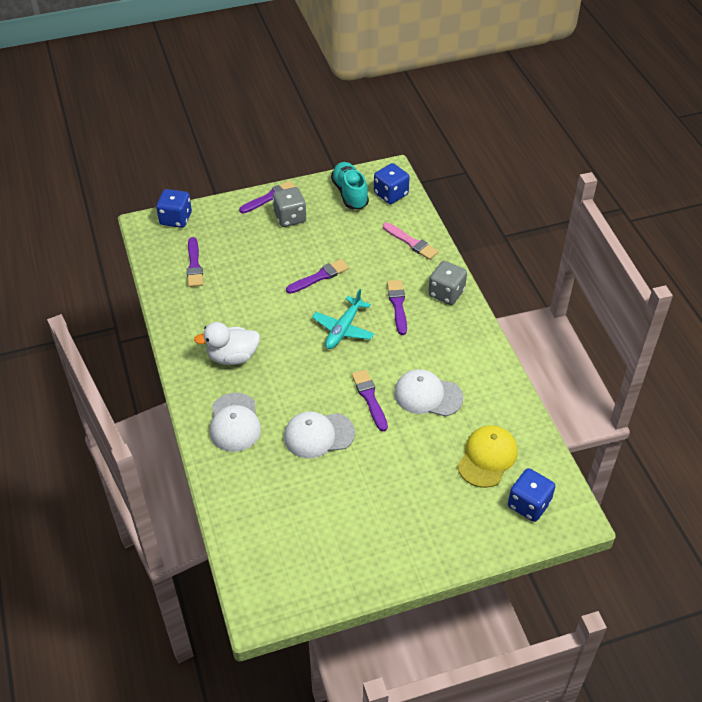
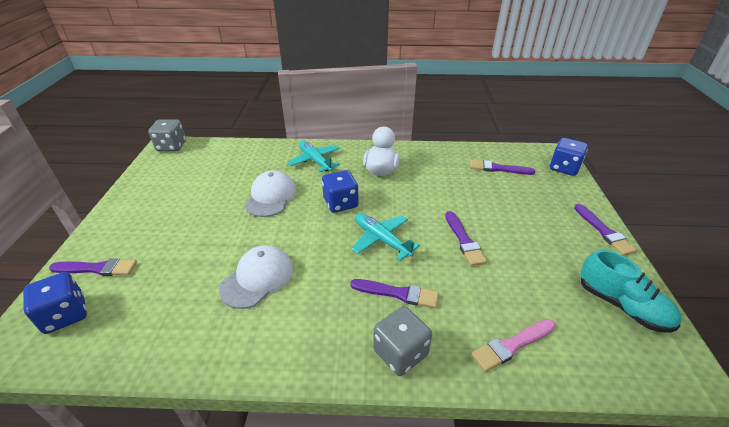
camera: 110 degrees right, 10 degrees down
(234, 422) = (315, 161): white cap -> turquoise plane
(290, 217) = (567, 239): grey dice -> grey dice (171, 146)
(350, 193) = (621, 305): turquoise shoe -> turquoise shoe turned 45 degrees clockwise
(369, 398) = (285, 235): purple brush -> purple brush (97, 268)
(391, 194) = (627, 355): blue dice -> blue dice (340, 203)
(487, 457) = (146, 301): yellow cap -> none

